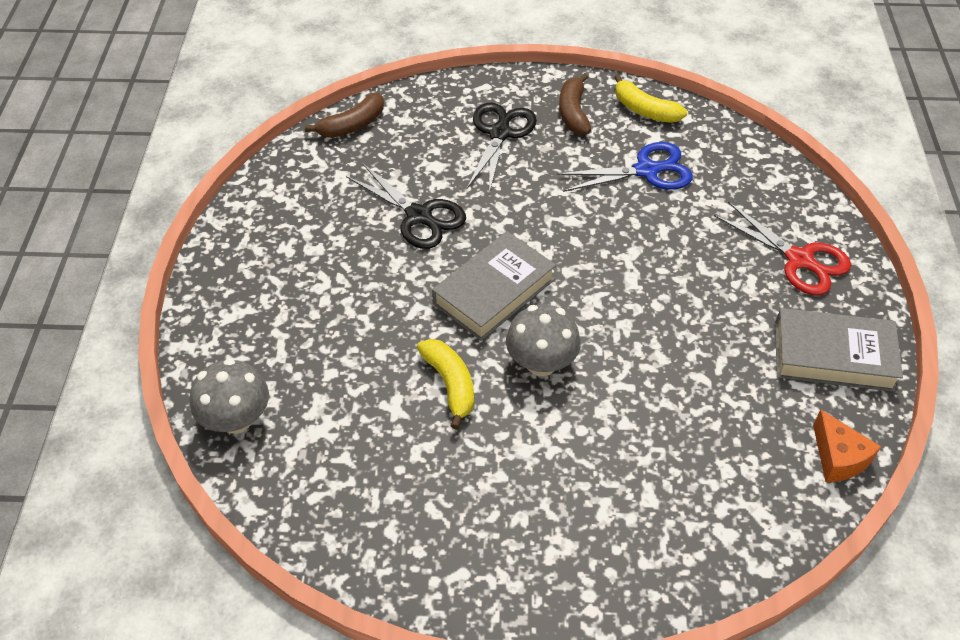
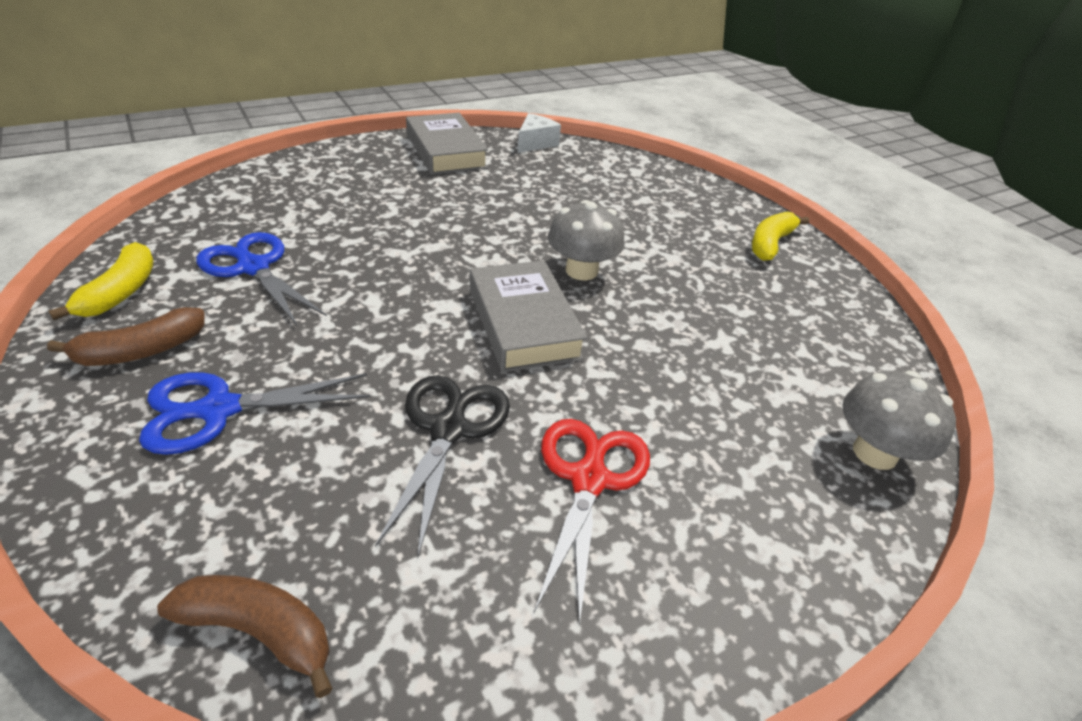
camera: 125 degrees left, 10 degrees down
(450, 385) = (660, 315): yellow banana -> yellow banana (770, 244)
(494, 291) = (523, 323): grey book -> grey book turned 60 degrees clockwise
(500, 134) = (219, 410): black scissors -> blue scissors
(799, 260) = (346, 172): red scissors -> red scissors (589, 479)
(838, 458) = (535, 143): orange cheese -> white cheese

